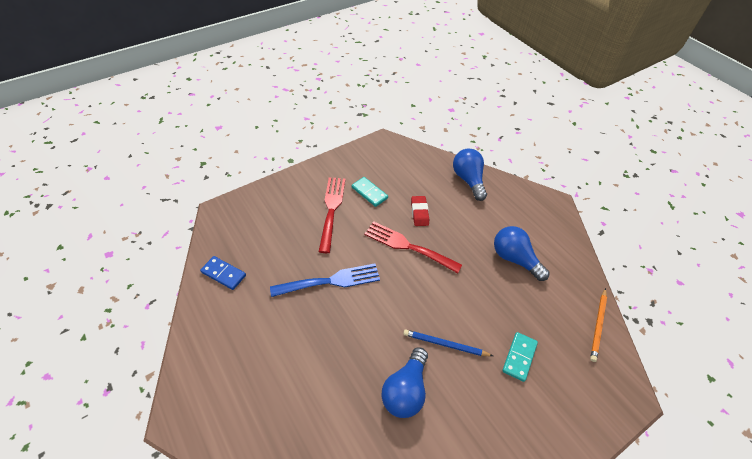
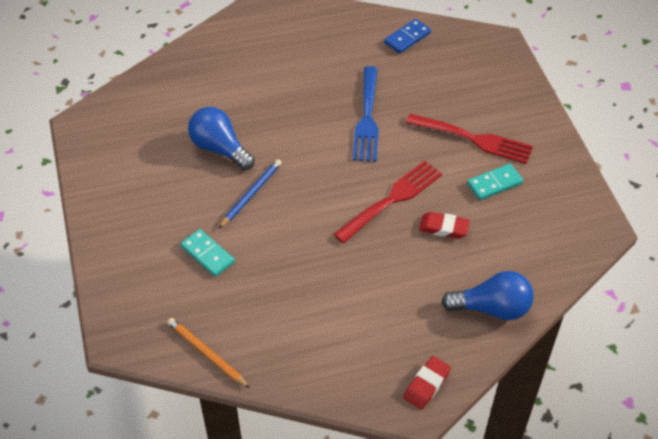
camera: 110 degrees right, 0 degrees up
(514, 259) = (333, 307): blue light bulb -> none
(537, 200) = (426, 385): none -> red eraser

